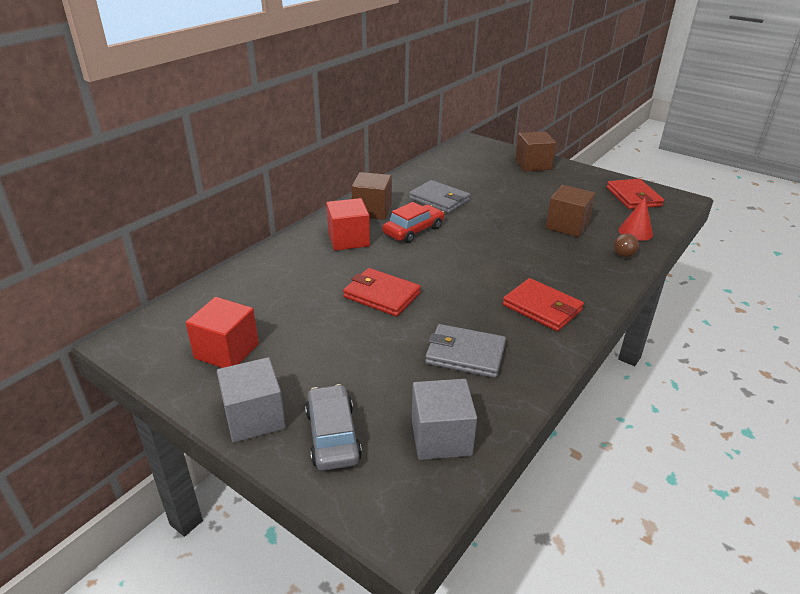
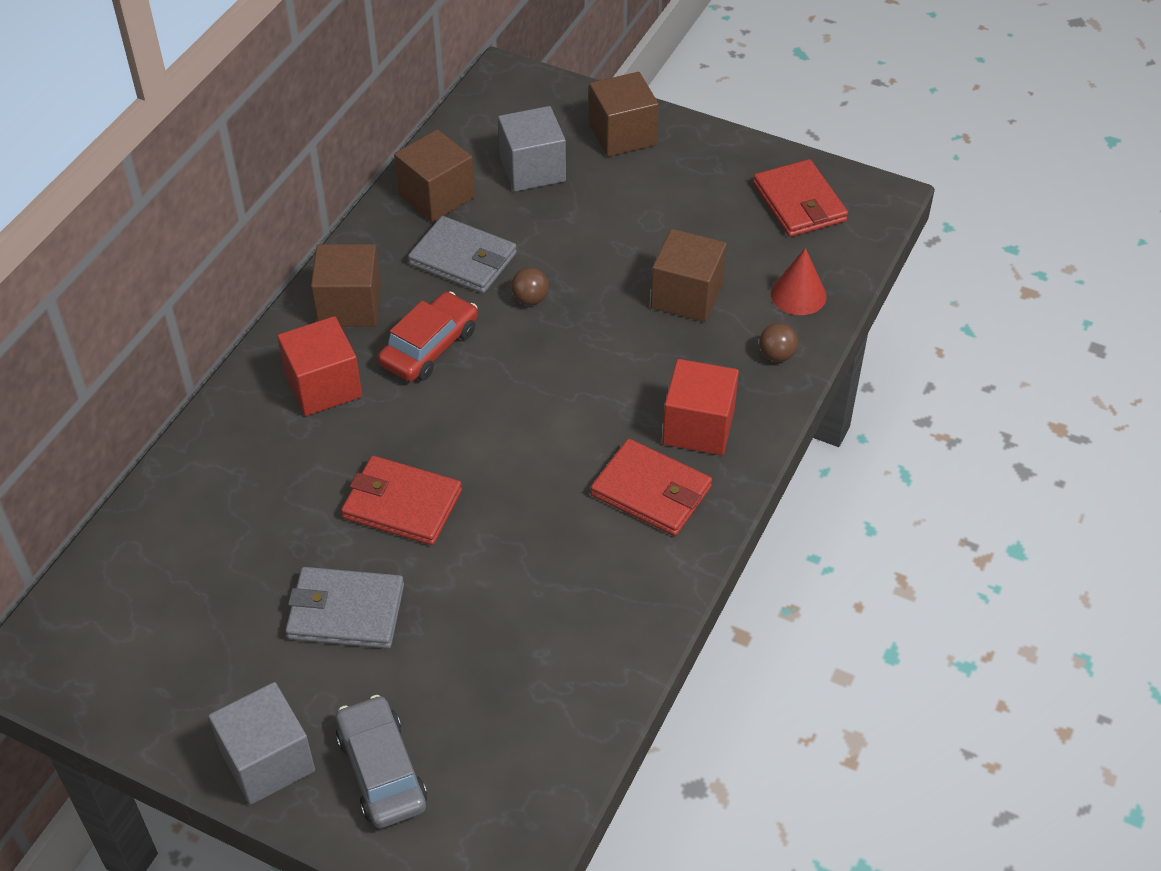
camera: 10 degrees left, 15 degrees up
(227, 351) = (191, 653): red cube -> red cube (698, 427)
(429, 176) = (436, 196): none -> brown cube
(441, 437) = (526, 748): grey cube -> grey cube (532, 169)
(465, 354) = (544, 601): grey wallet -> grey wallet (345, 612)
(475, 218) = (530, 299): none -> brown ball

